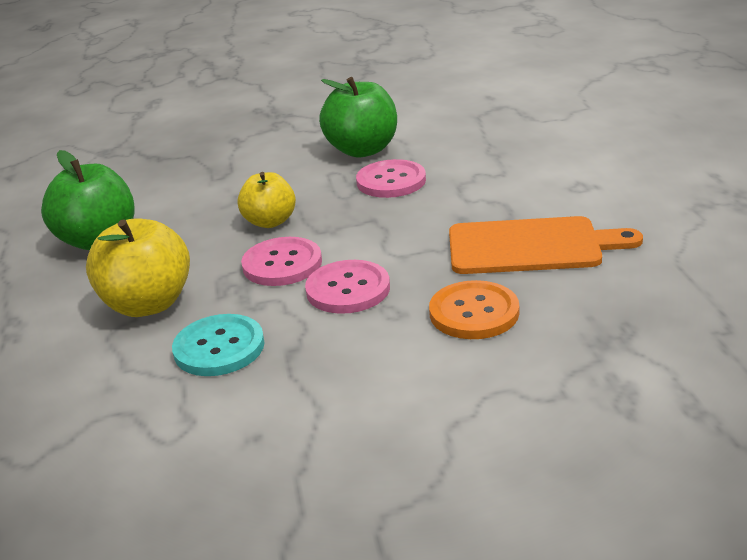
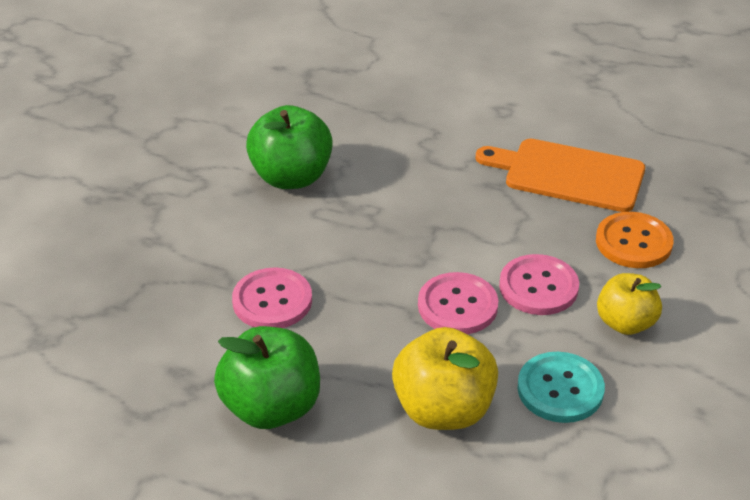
camera: 60 degrees left, 10 degrees up
(270, 222) = (369, 284): yellow apple -> yellow apple (625, 323)
(391, 181) = (377, 189): pink button -> pink button (272, 301)
(531, 246) = (568, 175): orange cutting board -> orange cutting board turned 105 degrees counterclockwise

